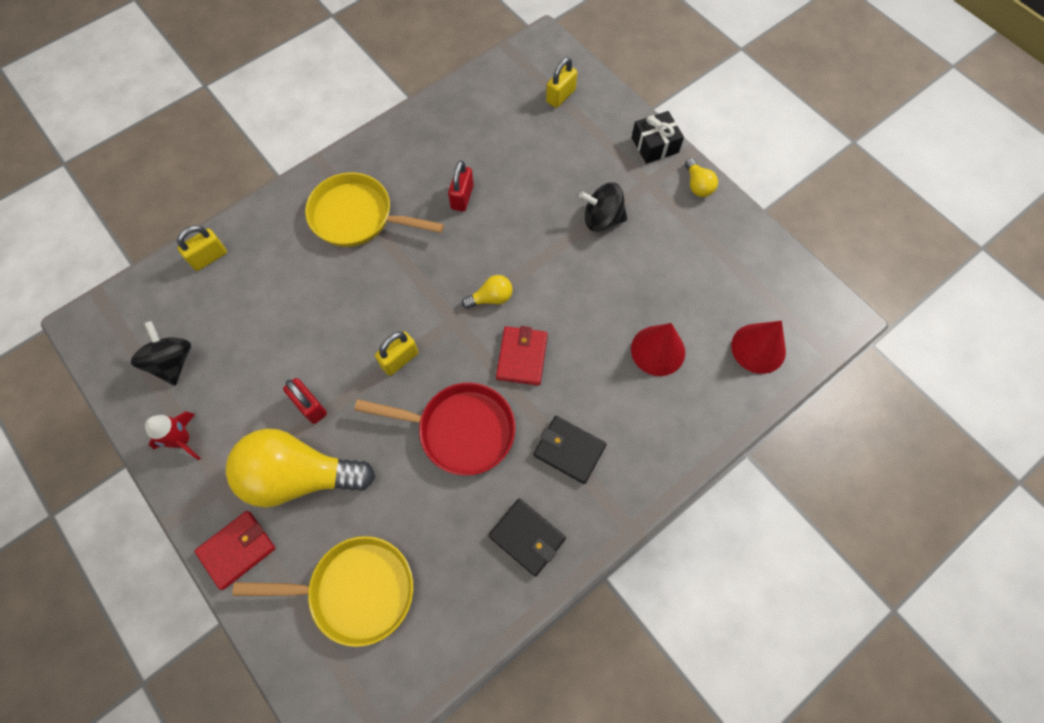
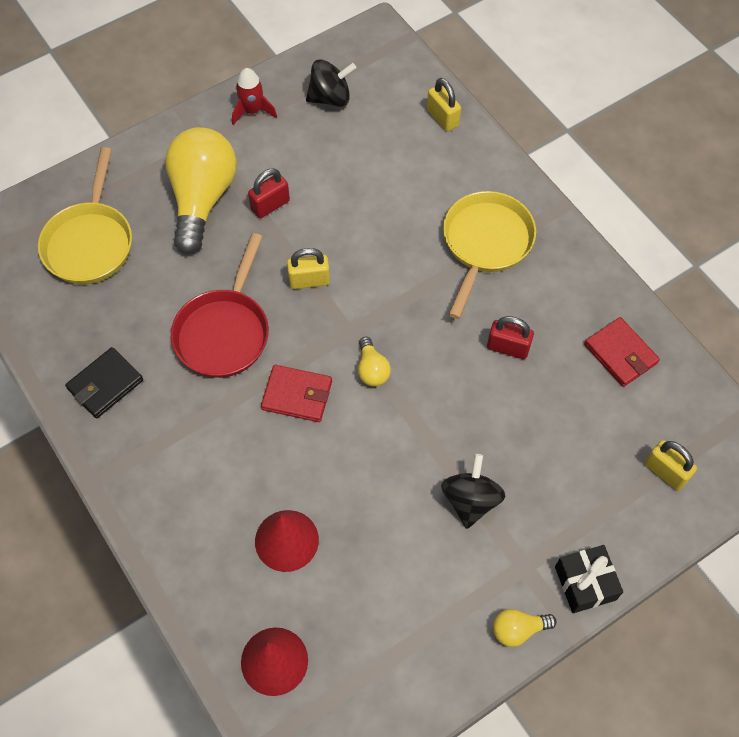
camera: 95 degrees right, 5 degrees down
(237, 550) = (145, 156): red wallet -> red wallet (620, 354)
(399, 359) = (309, 280): yellow padlock -> yellow padlock turned 60 degrees counterclockwise
(569, 450) = (185, 432): black wallet -> none

